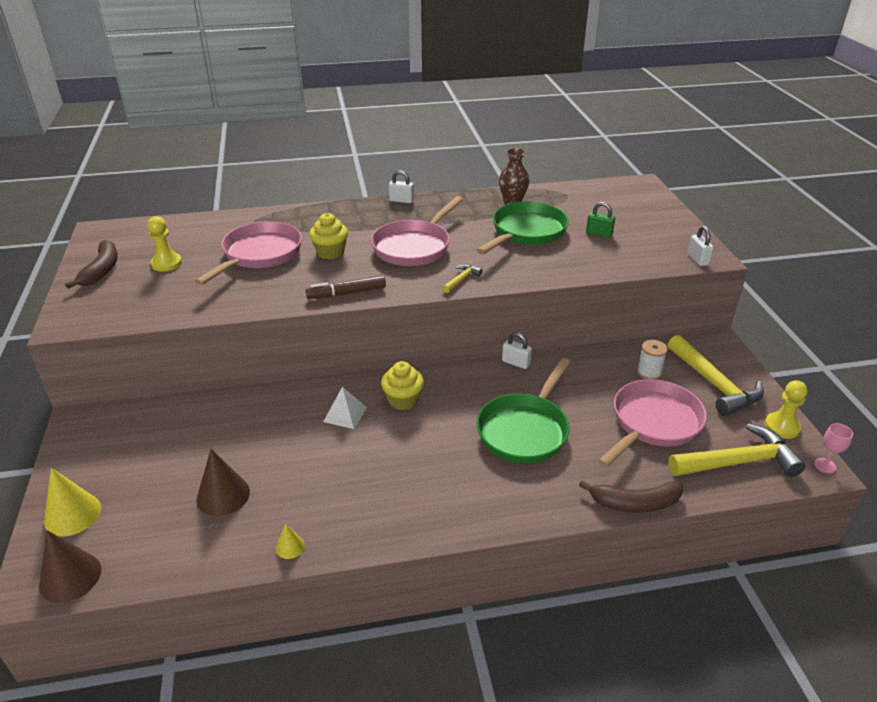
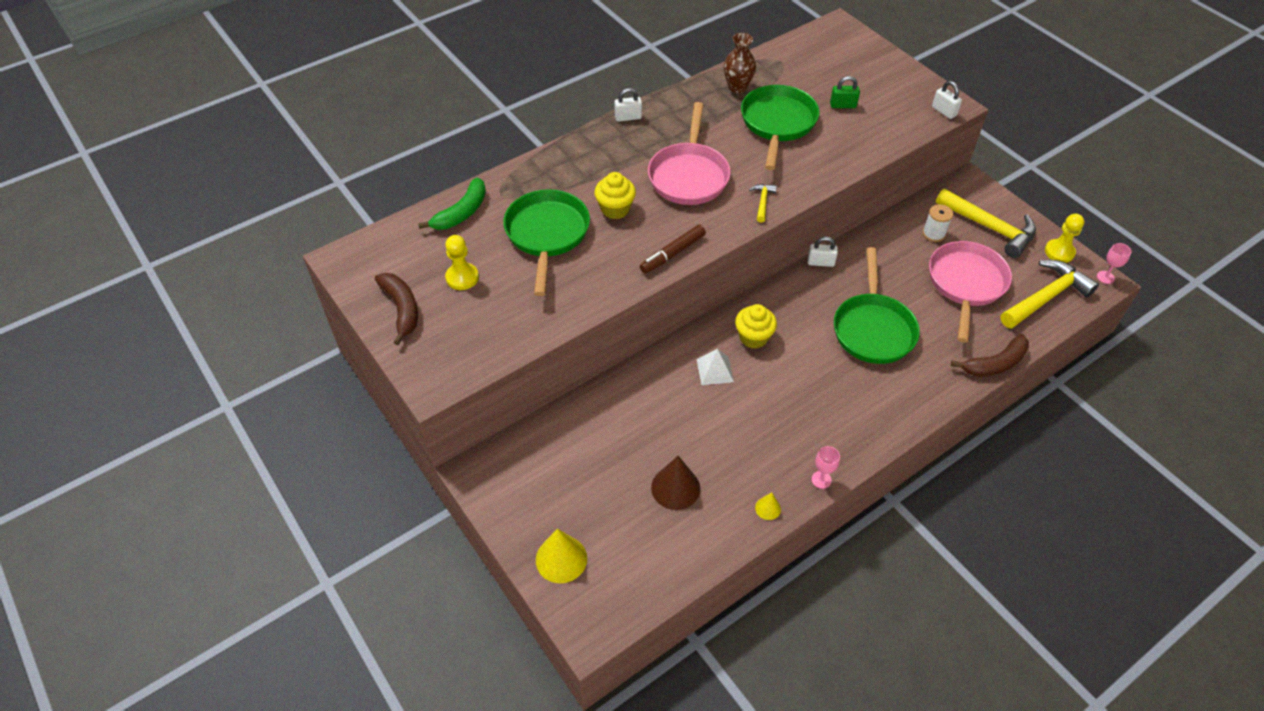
camera: 25 degrees left, 15 degrees up
(70, 577) = (613, 610): brown cone -> none
(212, 225) = (461, 213): none -> green banana
(259, 254) = (547, 235): pink pan -> green pan
(364, 542) = (821, 479): none -> pink goblet

